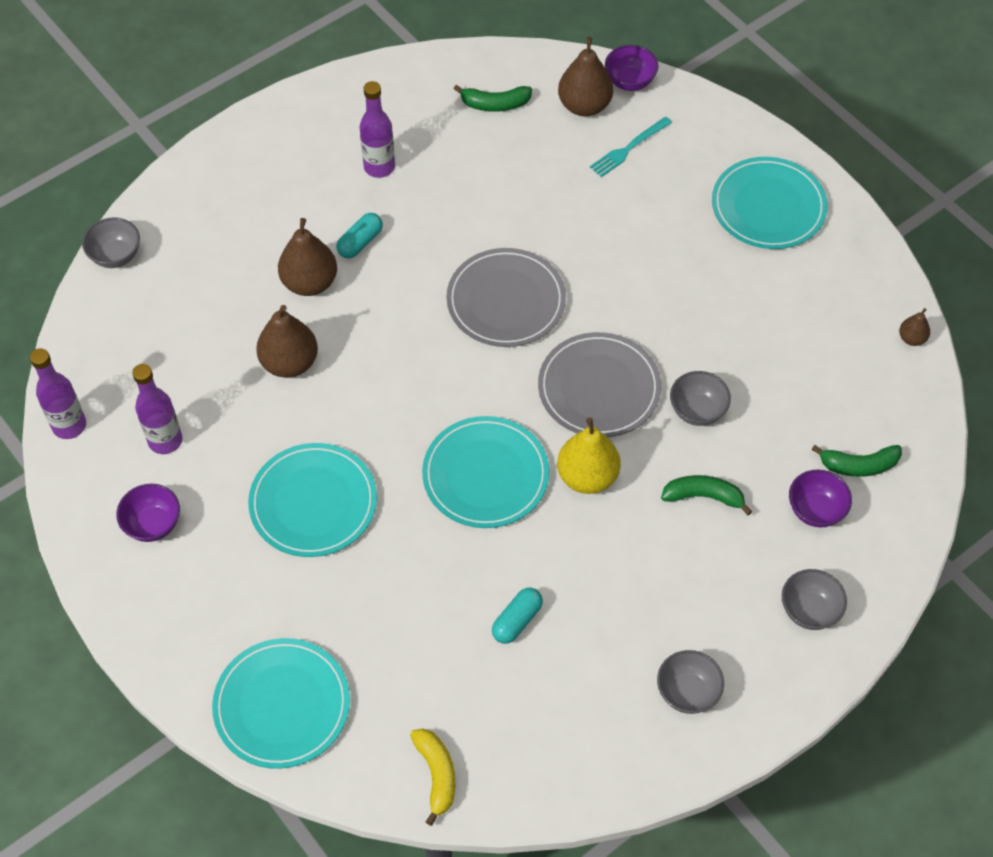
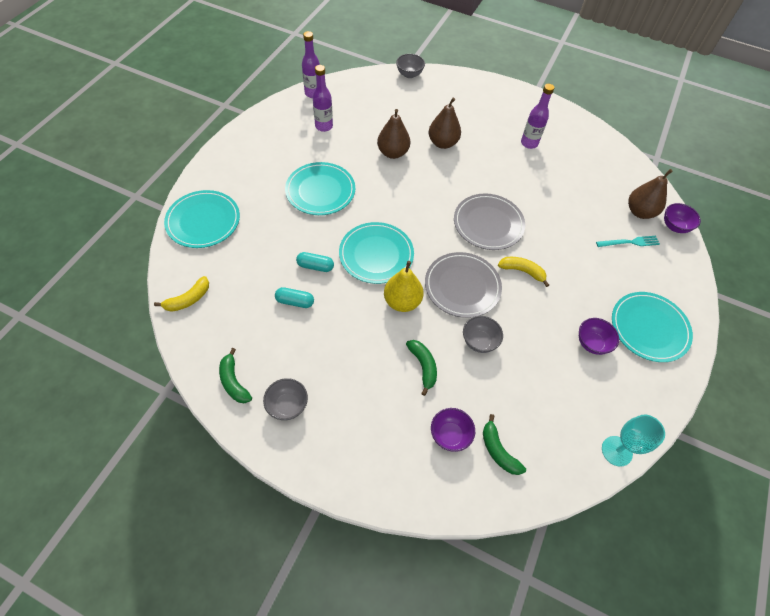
camera: 60 degrees right, 0 degrees up
(153, 524) = (278, 139): purple bowl -> purple bowl (592, 343)
(360, 242) = (479, 153): turquoise capsule -> turquoise capsule (315, 266)
(495, 104) = (606, 174): green banana -> green banana (234, 382)
(611, 301) = (522, 271): none -> yellow banana
(628, 148) = (629, 242): turquoise fork -> turquoise fork turned 150 degrees clockwise
(809, 610) = (376, 457): grey bowl -> none
(911, 338) = (616, 451): brown pear -> turquoise goblet

